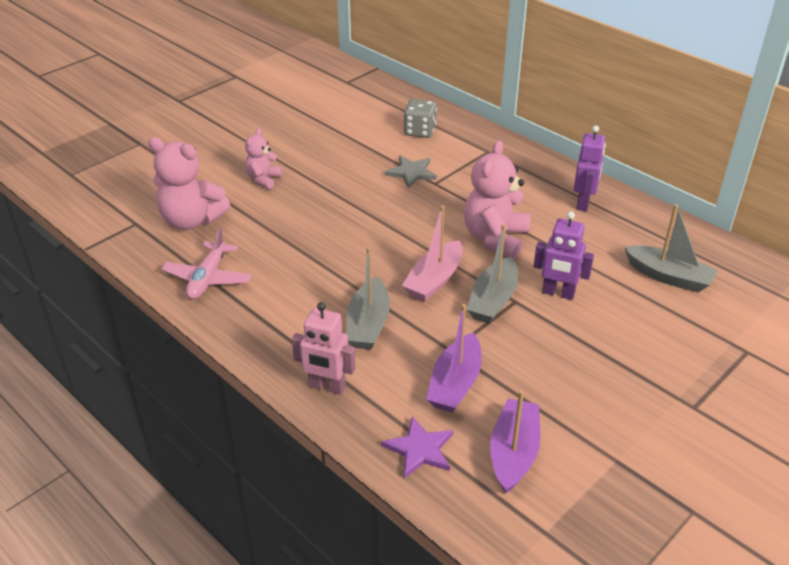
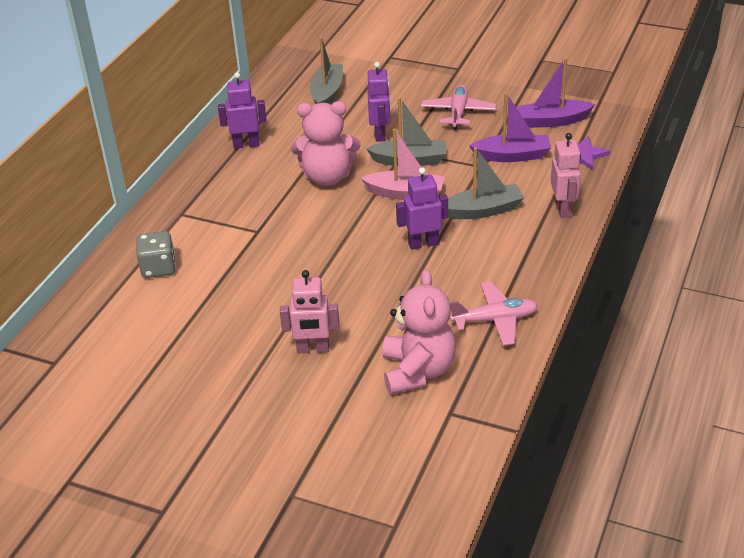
camera: 110 degrees left, 0 degrees up
(263, 179) = (313, 349): pink teddy bear -> pink robot
(345, 268) = (423, 244): none -> purple robot
(411, 173) = (246, 250): grey star -> none
(576, 369) = (458, 112): none -> pink plane

